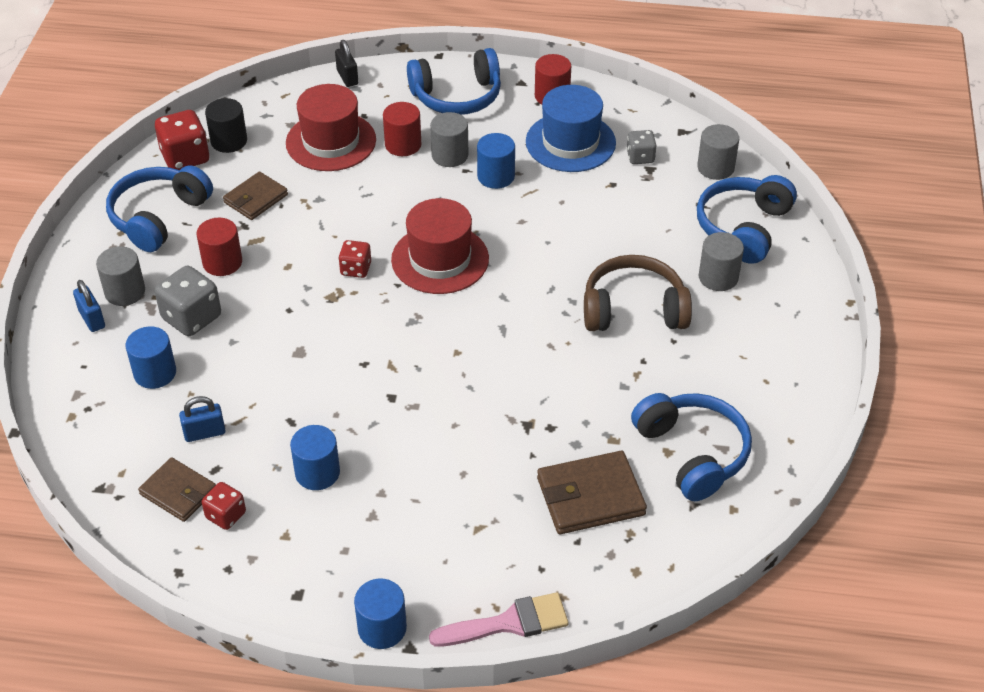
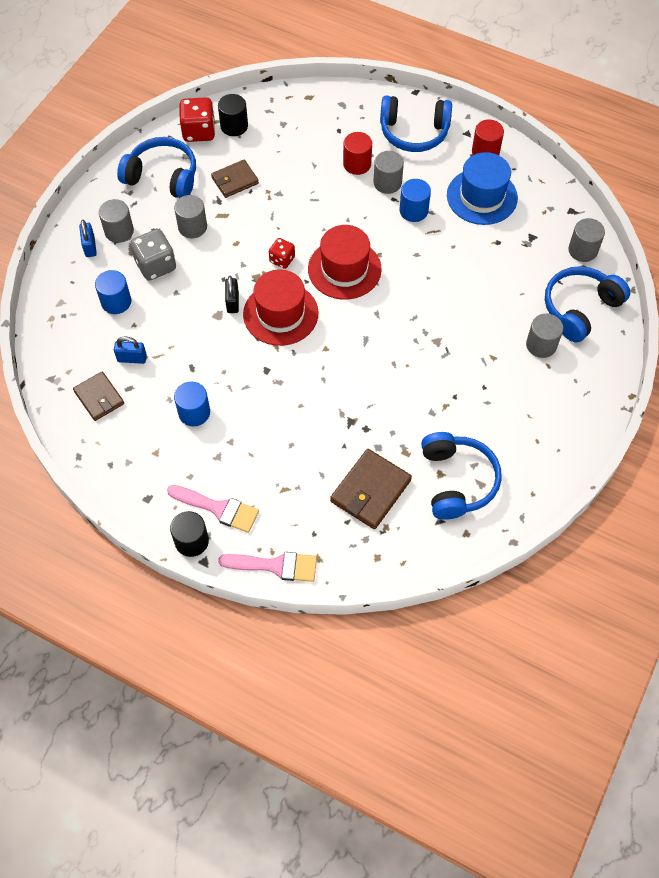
camera: 20 degrees right, 15 degrees up
(158, 217) = (162, 176): blue headphones -> blue headphones turned 60 degrees clockwise
(222, 262) = (192, 227): red cylinder -> grey cylinder
(226, 515) = (123, 425): red dice -> none
(331, 141) = (306, 146): red hat -> red hat (280, 314)
(347, 77) = (340, 93): black padlock -> black padlock (232, 302)
(382, 628) = (191, 541): blue cylinder -> black cylinder
(400, 577) = (218, 508): none -> pink brush
(590, 496) = (370, 491): brown wallet -> brown wallet turned 60 degrees counterclockwise
(633, 309) = (466, 352): brown headphones -> none
(640, 157) = (529, 224): grey dice -> none

